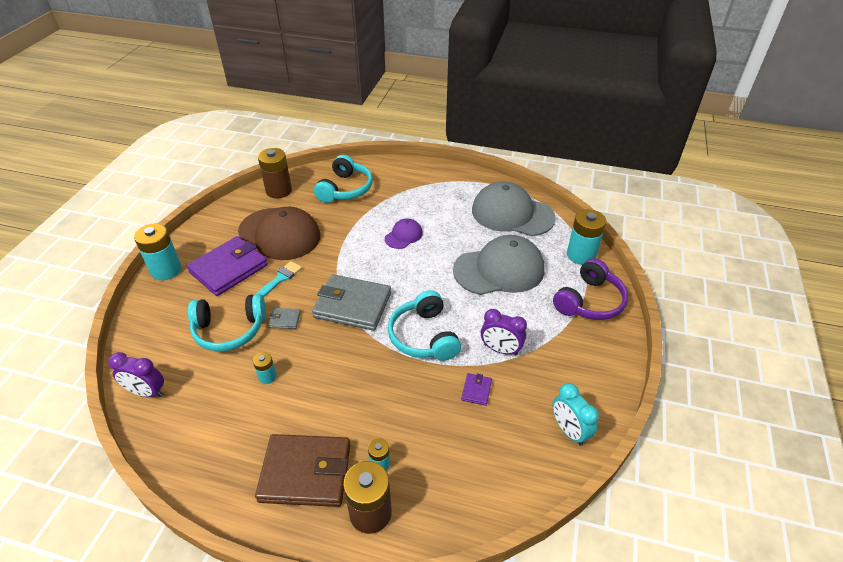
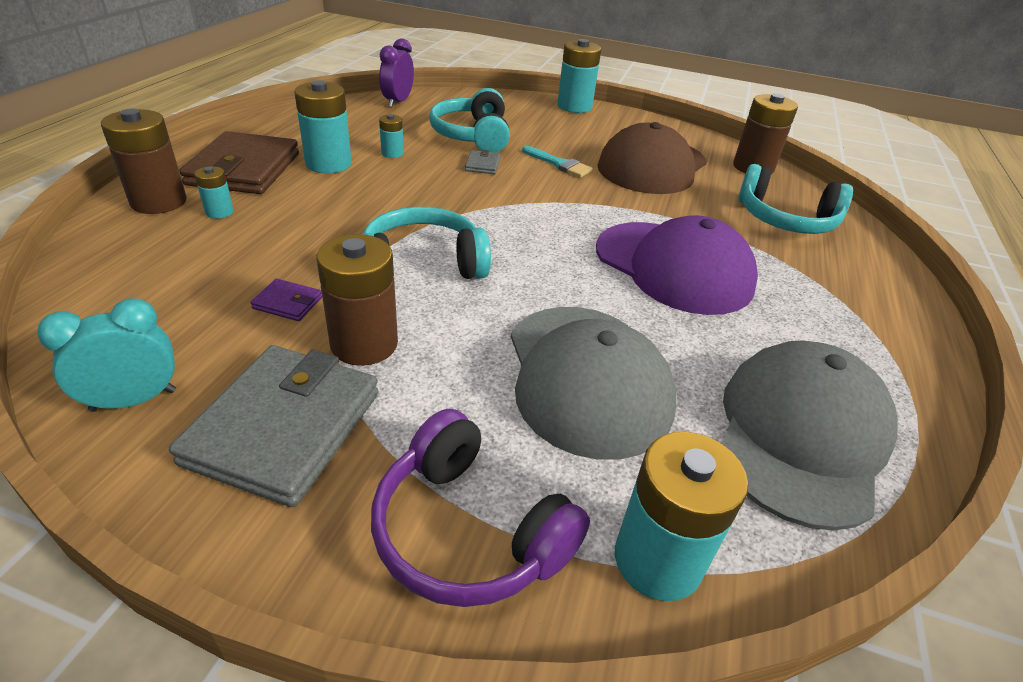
camera: 90 degrees right, 5 degrees down
(229, 269) = (578, 136): purple wallet -> none
(290, 415) = (328, 164): none -> turquoise battery
(352, 305) = (502, 210): grey wallet -> grey wallet (284, 427)
(403, 235) = (673, 267): purple cap -> purple cap, size x2.08
(500, 349) = (364, 344): purple clock -> brown battery

